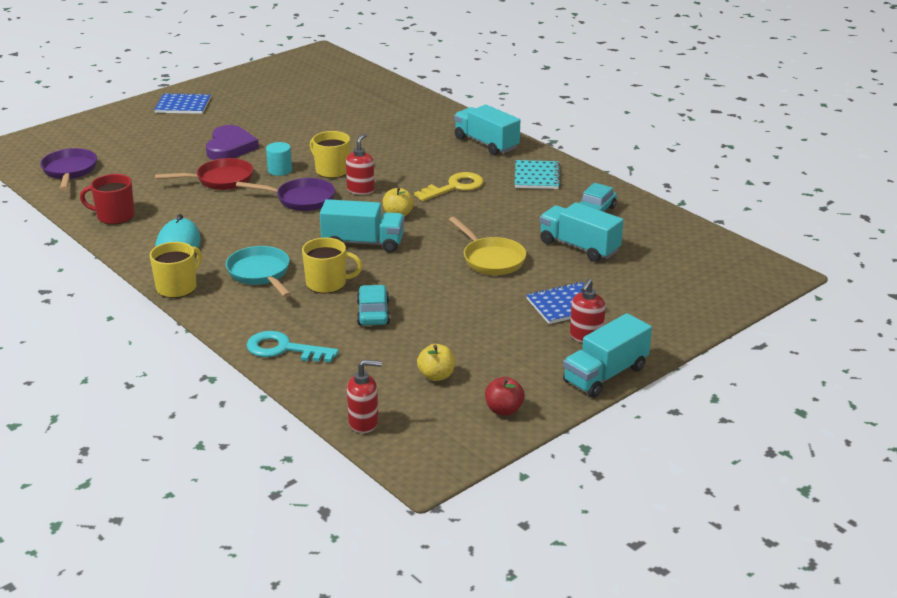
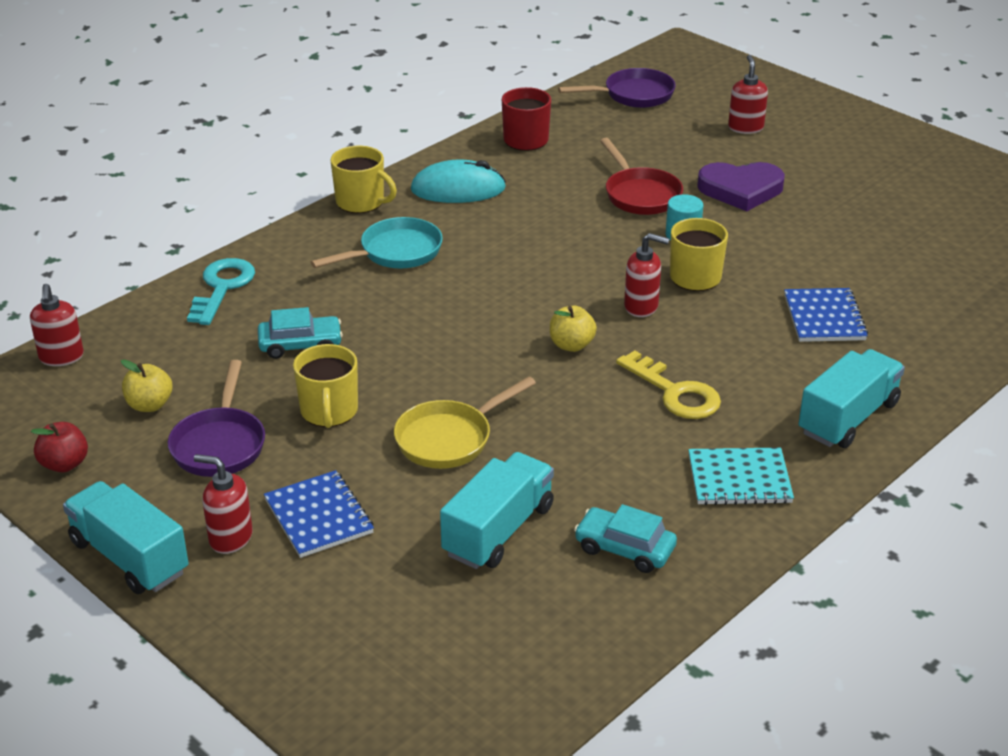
camera: 85 degrees right, 5 degrees up
(146, 137) = (745, 127): none -> red soap dispenser
(183, 105) = (858, 139): blue notebook -> blue notebook (824, 317)
(301, 199) = (600, 260): purple pan -> purple pan (220, 444)
(327, 283) = (373, 303): yellow mug -> yellow mug (329, 411)
(363, 243) = (484, 322): turquoise truck -> none

